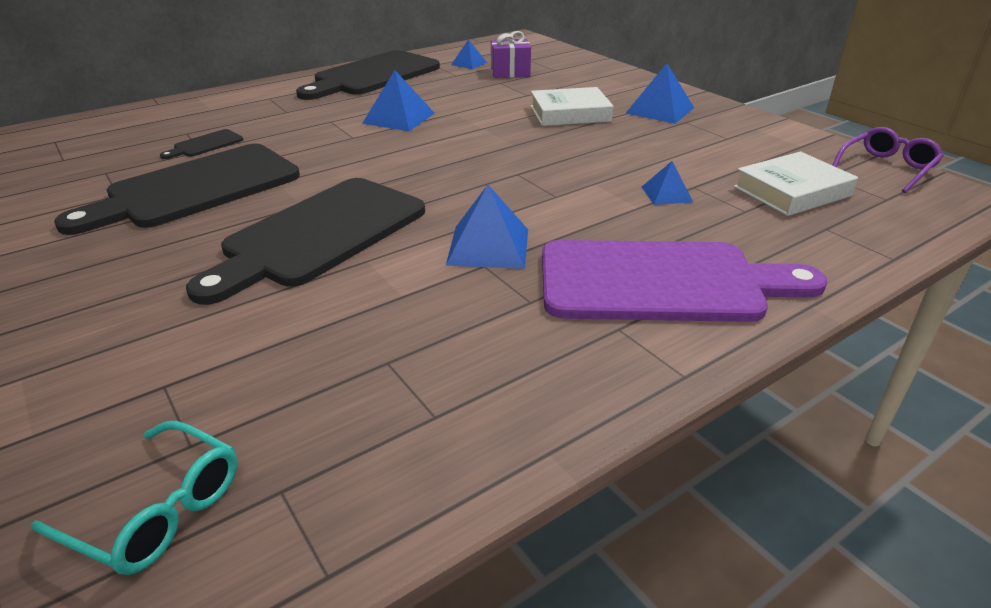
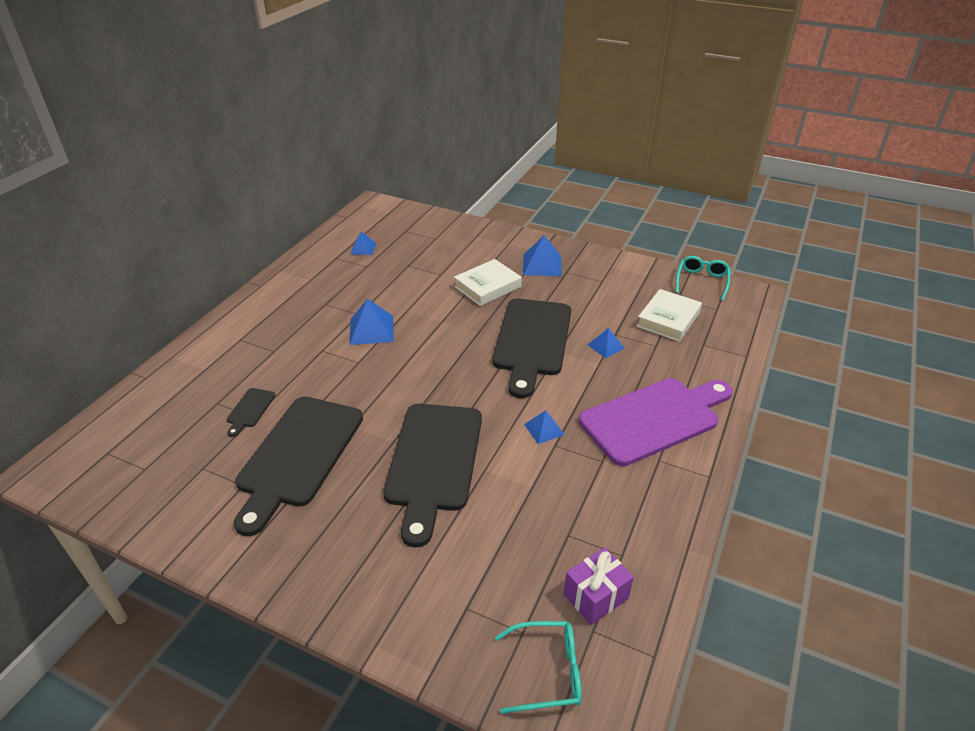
camera: 30 degrees left, 5 degrees up
(373, 75) = (299, 285): black cutting board -> black cutting board (532, 341)
(488, 246) = (544, 429): blue pyramid -> blue pyramid, size x0.60
(510, 72) = (405, 251): purple gift -> purple gift (595, 596)
(886, 168) = (702, 282): purple glasses -> turquoise glasses

